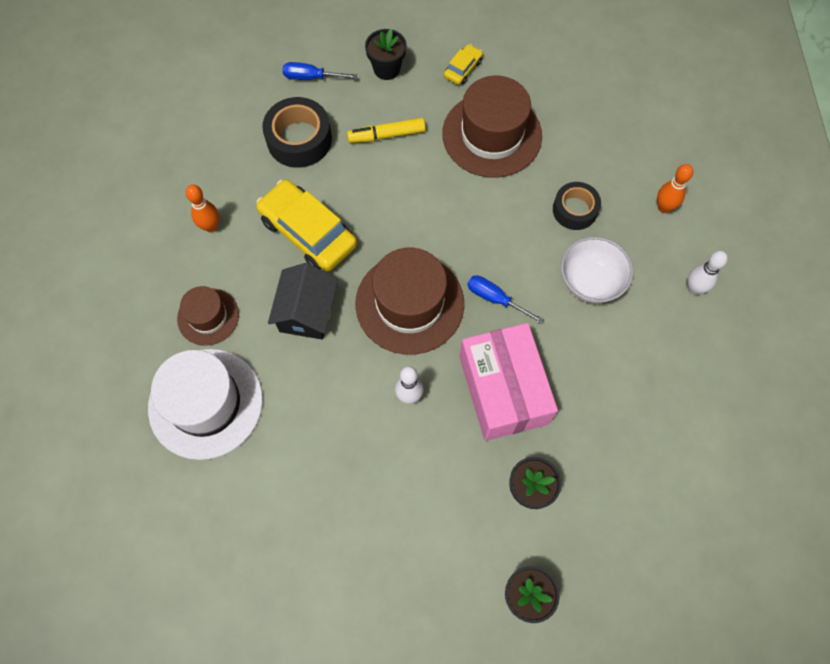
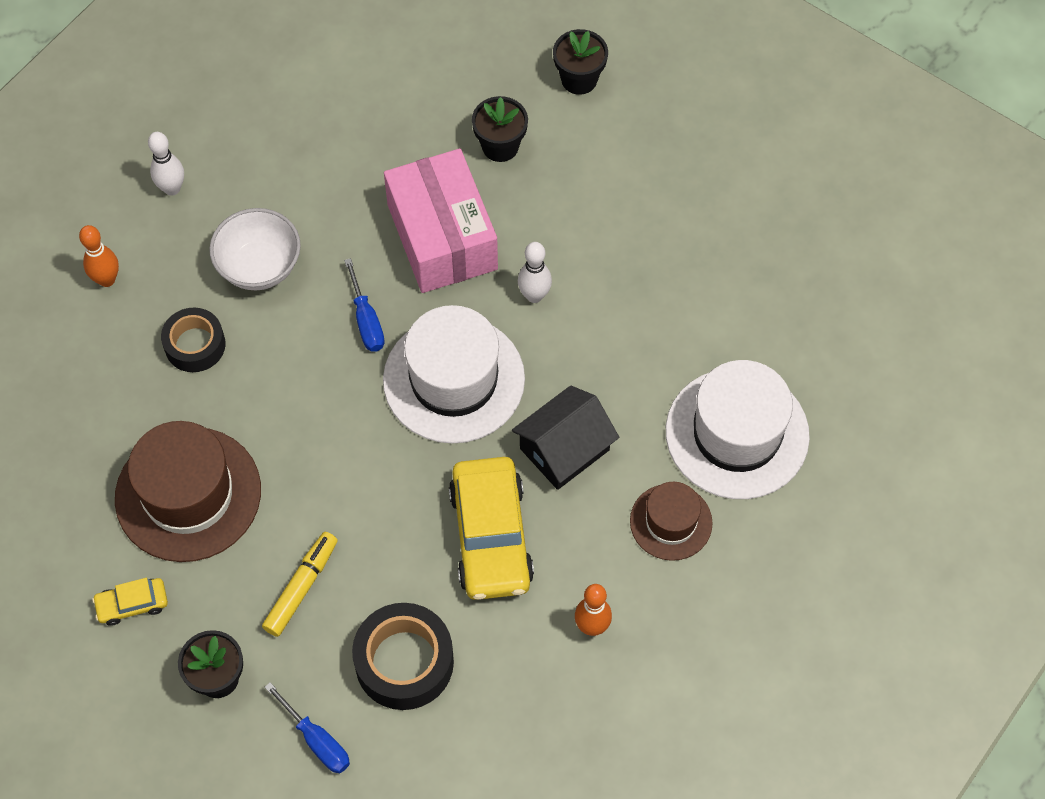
camera: 140 degrees left, 5 degrees down
(386, 135) = (301, 587): yellow marker -> yellow marker turned 90 degrees counterclockwise
(409, 303) = (454, 379): brown hat -> white hat
(503, 390) = (442, 237): pink box -> pink box turned 45 degrees counterclockwise

